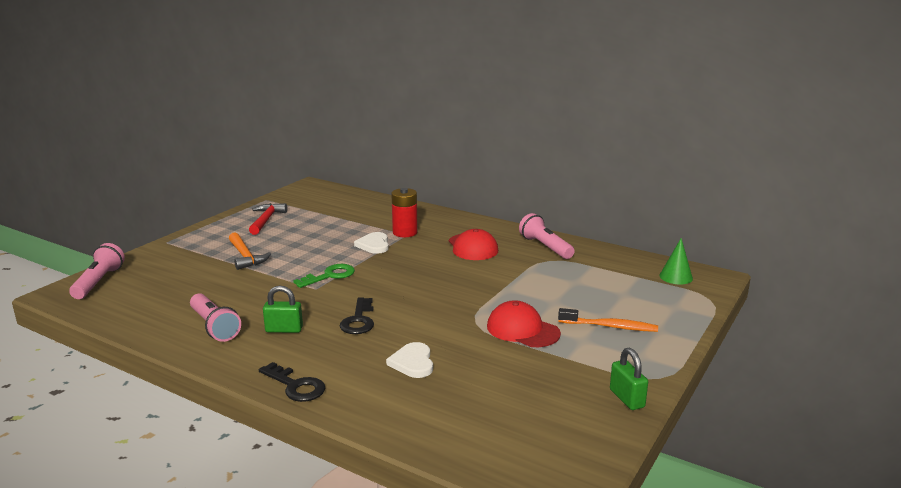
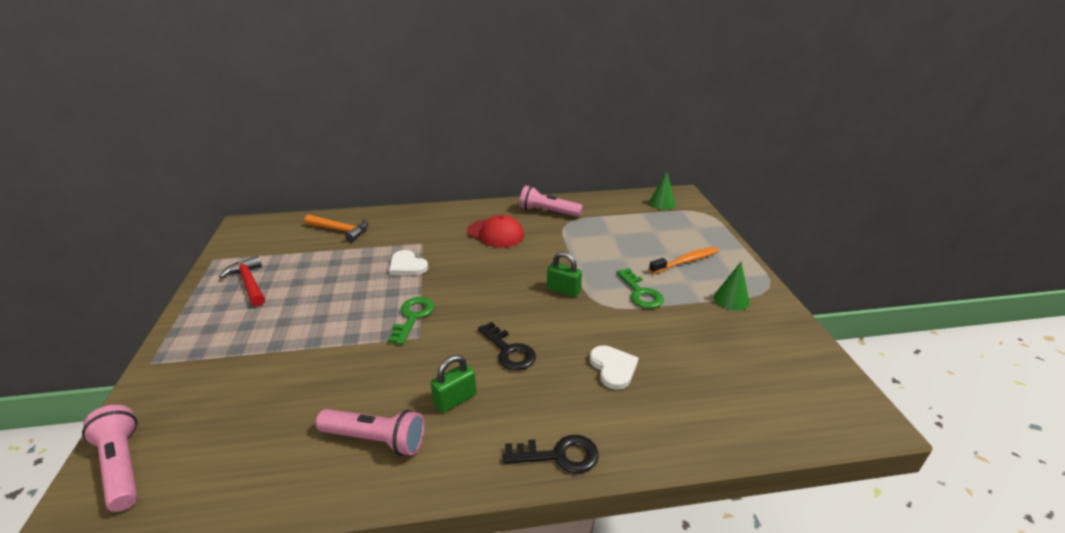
camera: 40 degrees left, 10 degrees up
(245, 257) = (288, 336): orange hammer -> orange hammer (340, 230)
(405, 232) = (417, 242): red battery -> none
(413, 362) = (613, 368): white heart -> white heart turned 150 degrees counterclockwise
(522, 330) = (640, 293): red cap -> green key
(600, 368) = (731, 299): none -> green cone
(627, 398) = (779, 315): green padlock -> green padlock (563, 290)

